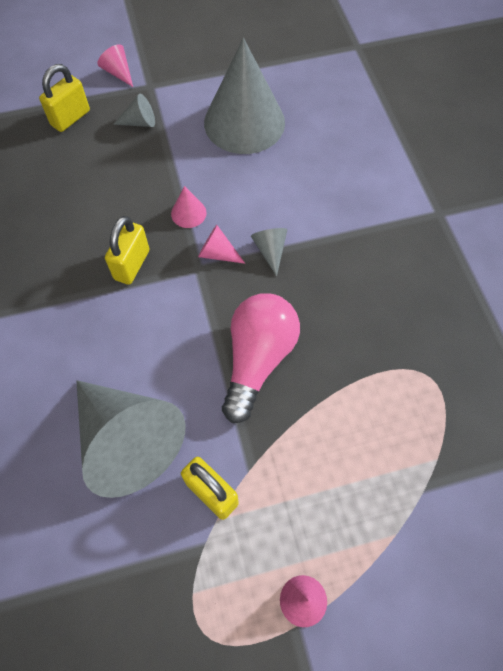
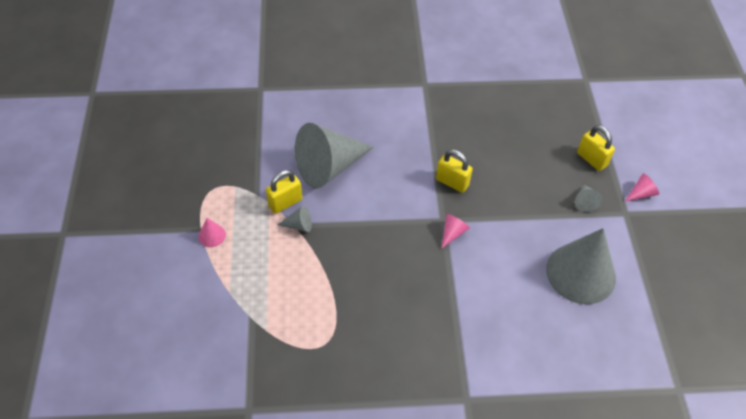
camera: 100 degrees right, 10 degrees down
(188, 213) = (491, 221): pink cone -> none
(257, 359) = (364, 241): pink light bulb -> none
(270, 251) = (449, 266): grey cone -> grey cone (299, 225)

